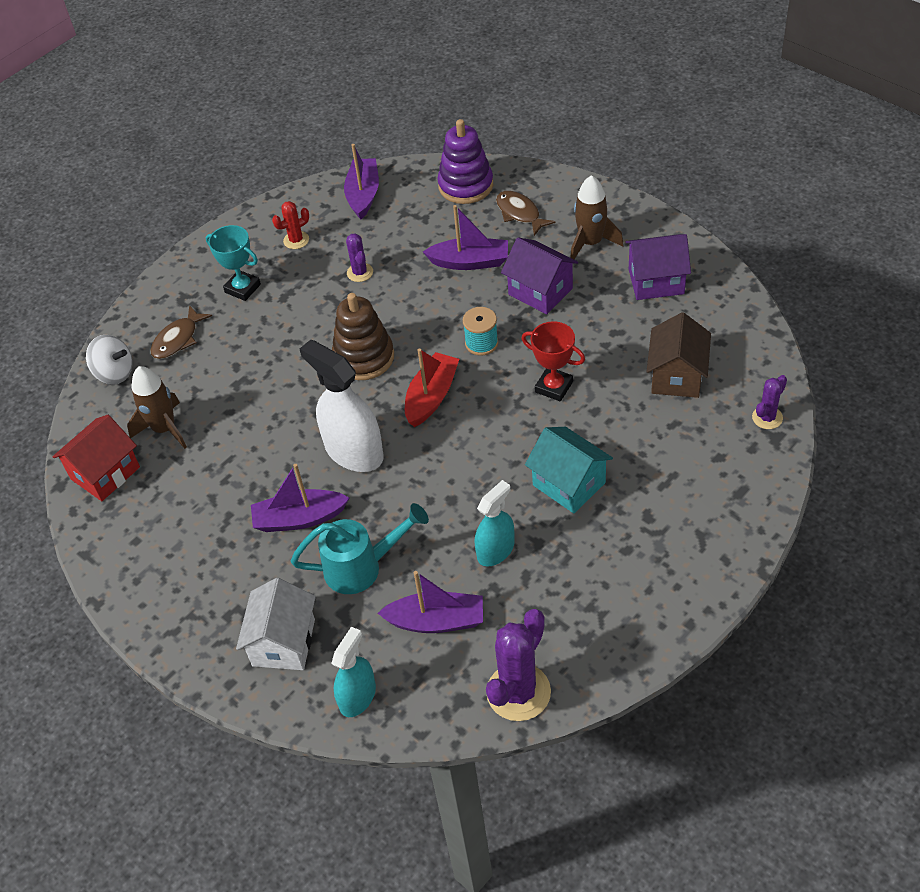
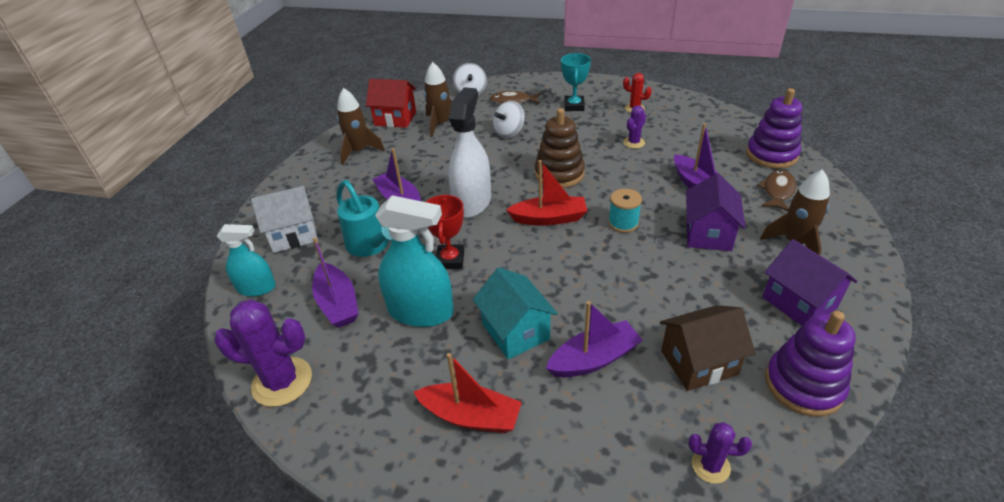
camera: 60 degrees right, 10 degrees down
(153, 534) = (359, 151): none -> brown rocket
(245, 369) = (509, 132): none -> white spinning top
(363, 195) = (705, 117): purple boat -> purple boat (594, 359)
(495, 550) = (421, 311): turquoise spray bottle -> turquoise spray bottle, size x1.63
(554, 387) = (613, 281): red trophy -> red trophy (450, 260)
(569, 484) = (515, 331): turquoise house -> turquoise house turned 45 degrees counterclockwise
(643, 550) = (471, 416): none -> red boat
(731, 327) = (803, 385): none -> purple stacking toy

